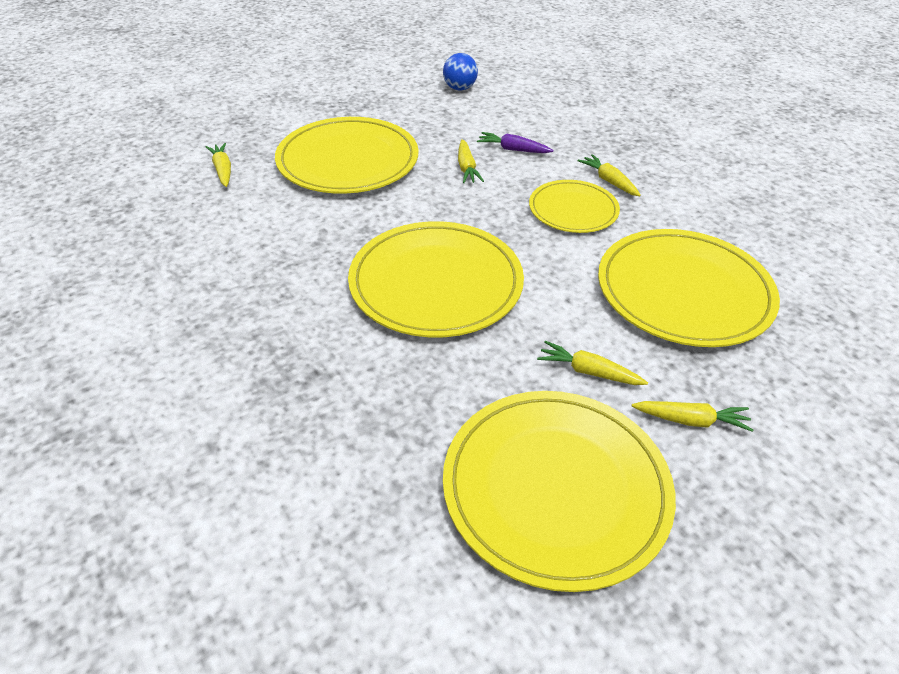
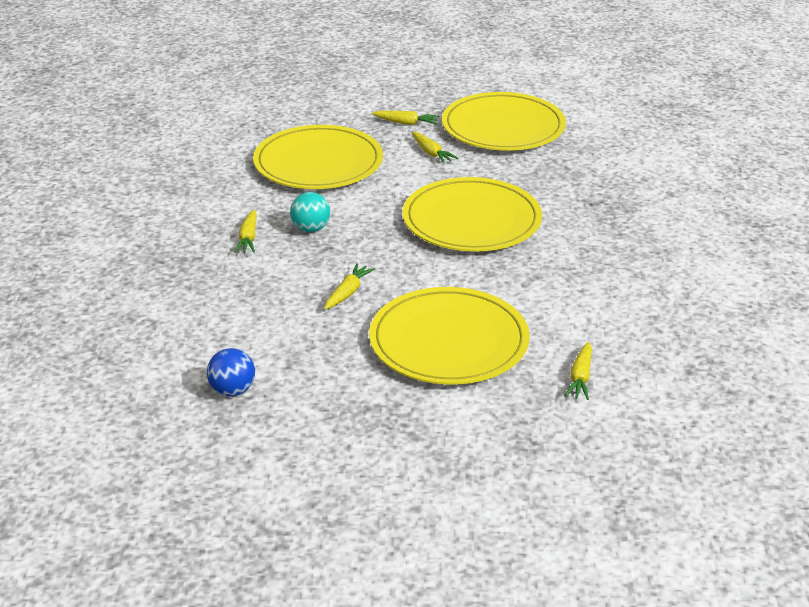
camera: 145 degrees left, 10 degrees down
(513, 149) = (283, 294): purple carrot -> none
(573, 210) = (311, 229): yellow plate -> turquoise ball
(691, 420) = (406, 123): yellow carrot -> yellow carrot turned 150 degrees clockwise

